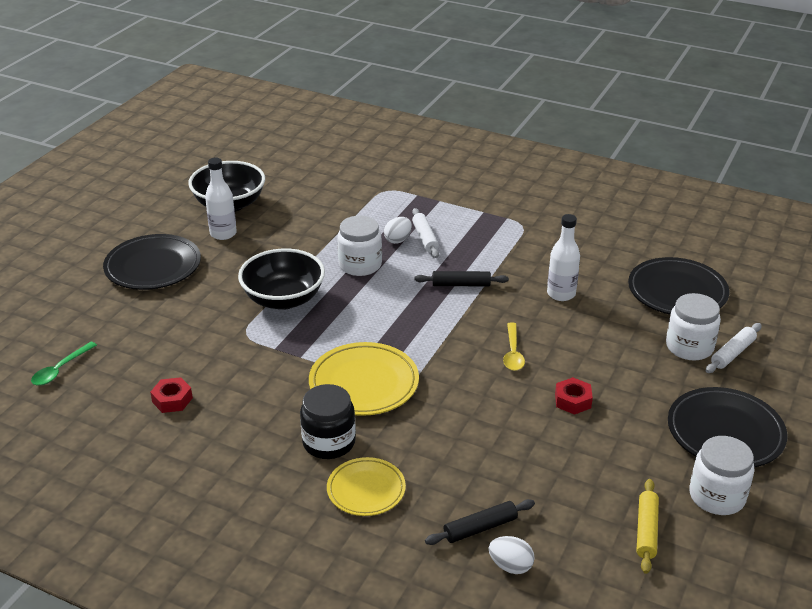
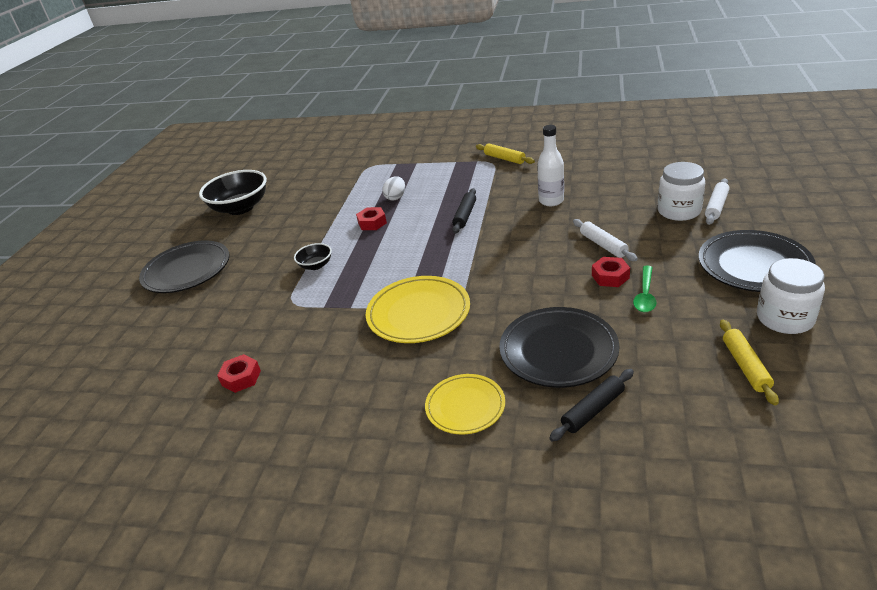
camera: 10 degrees left, 0 degrees up
(60, 369) = (120, 381): green spoon -> green spoon (645, 295)
(223, 234) = (242, 230): white bottle -> none
(283, 299) = (316, 265): black bowl -> black bowl, size x0.48
(329, 442) = (409, 373): black jar -> none
(360, 265) = (372, 223): white jar -> red nut
(425, 238) = (418, 190): white rolling pin -> white rolling pin (603, 245)
(461, 284) = (465, 215): black rolling pin -> black rolling pin turned 60 degrees counterclockwise
(510, 566) = (642, 438): white egg -> none
(513, 353) = (537, 254): yellow spoon -> none
(538, 224) = (504, 159): none -> yellow rolling pin
(677, 292) = (642, 176): black plate -> black plate (558, 351)

